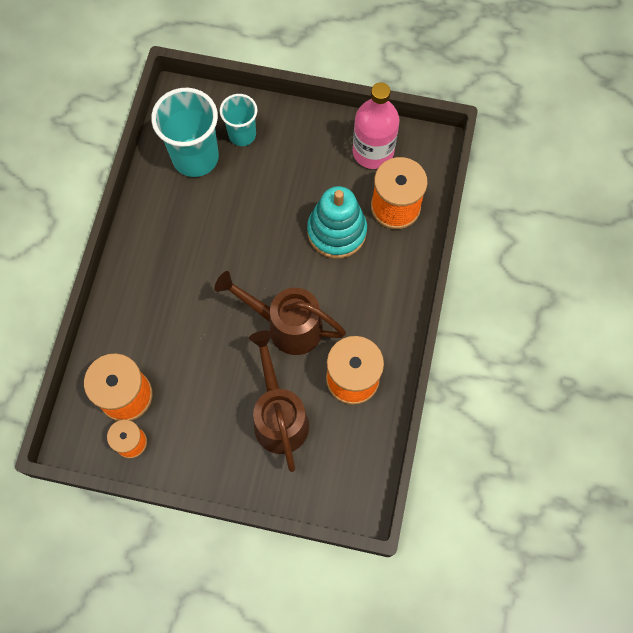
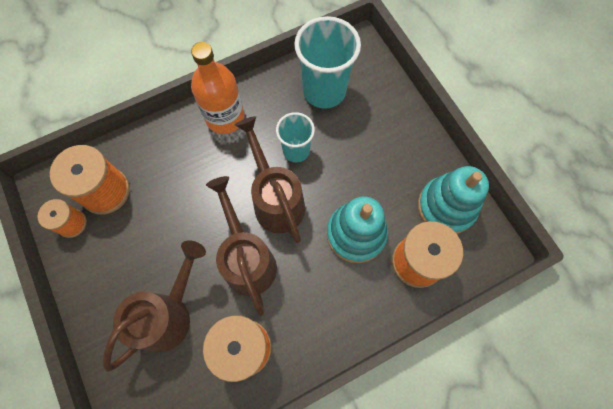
camera: 50 degrees right, 0 degrees up
(146, 252) = (225, 117): none -> orange bottle
(242, 134) = (370, 106): turquoise cup -> turquoise cup (296, 150)
(257, 268) = (276, 200): none -> brown watering can
(373, 151) = (446, 207): pink bottle -> turquoise stacking toy

